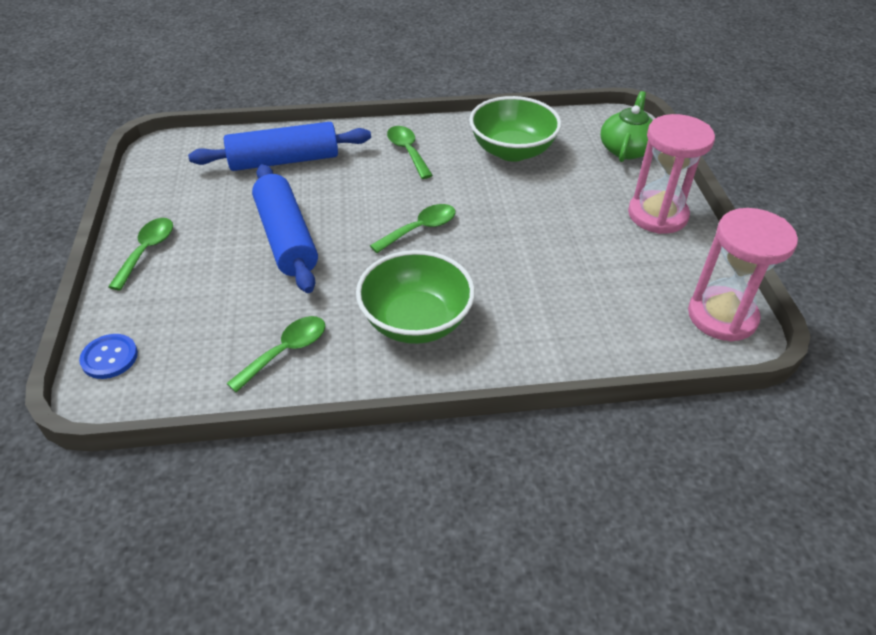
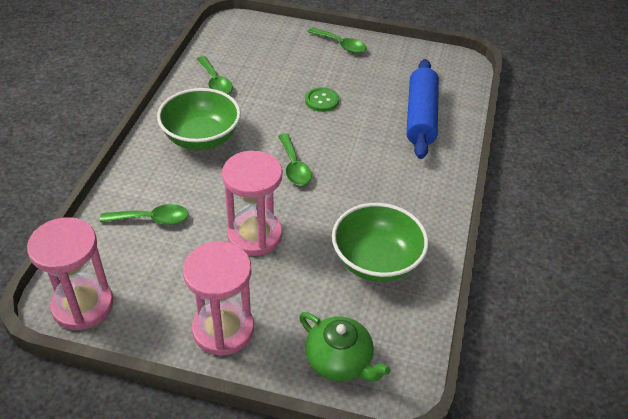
camera: 110 degrees right, 0 degrees up
(109, 357) = (255, 25): blue button -> none
(286, 238) = (322, 100): blue rolling pin -> green button
(407, 151) = (405, 189): green spoon -> green spoon (152, 219)
(538, 229) = (254, 235): none -> pink hourglass

